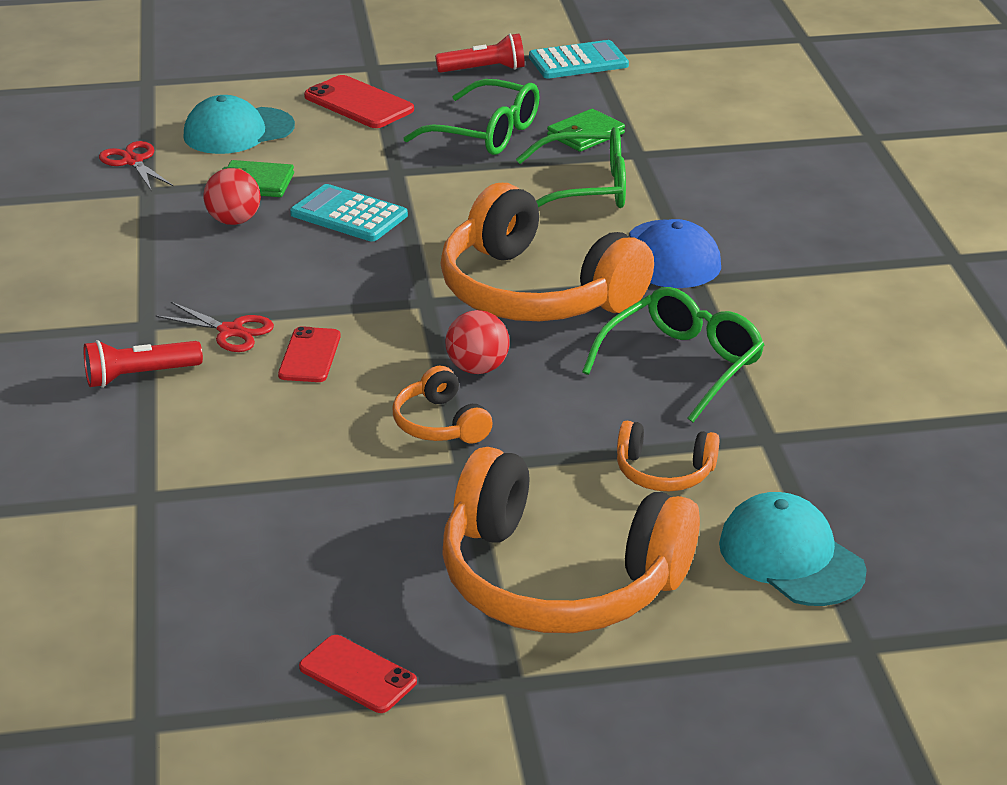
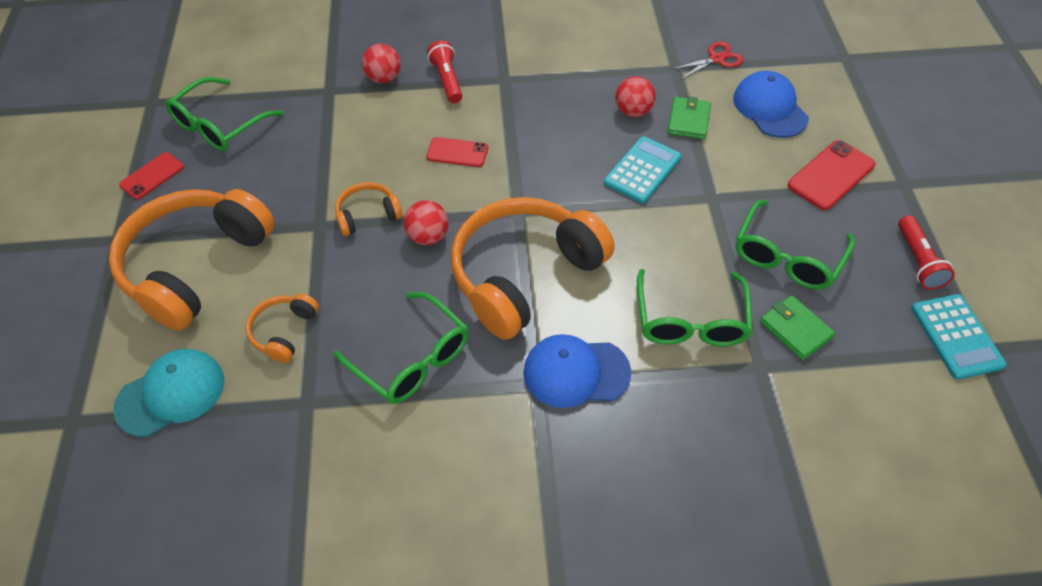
camera: 95 degrees right, 20 degrees up
(123, 440) = (383, 78): none -> red ball
(226, 614) = (219, 125): none -> green glasses
(231, 331) = (491, 116): red scissors -> none
(238, 131) = (770, 108): turquoise cap -> blue cap

